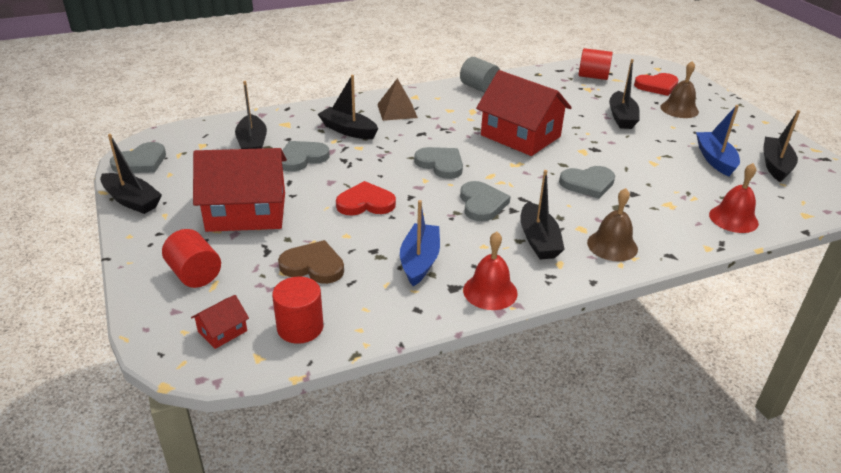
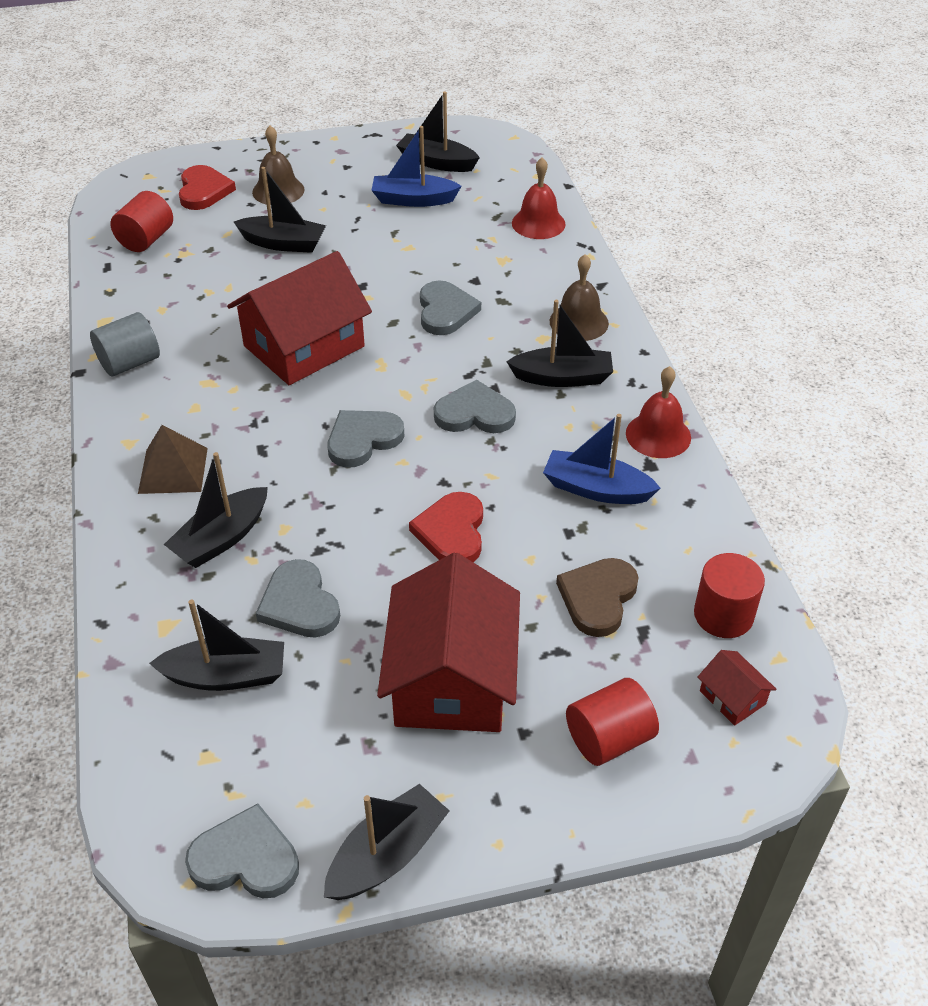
camera: 80 degrees left, 10 degrees up
(141, 162) = (245, 858): grey heart -> grey heart turned 45 degrees counterclockwise

